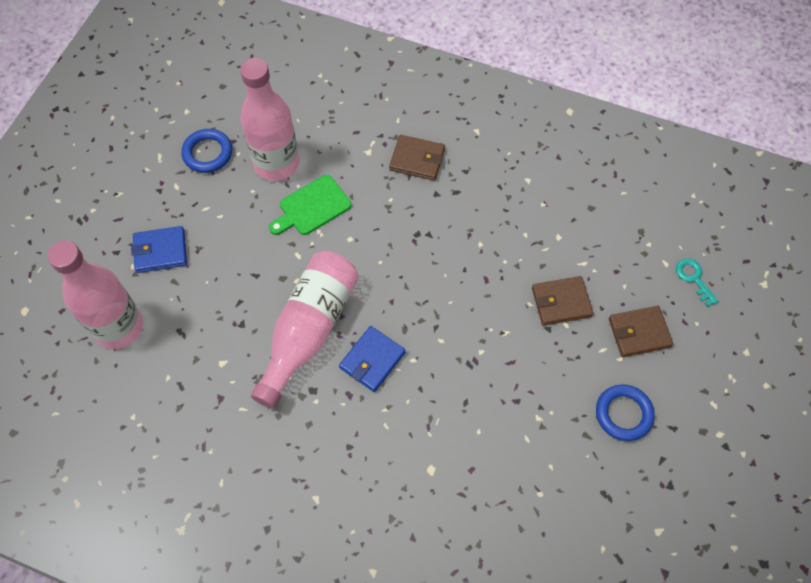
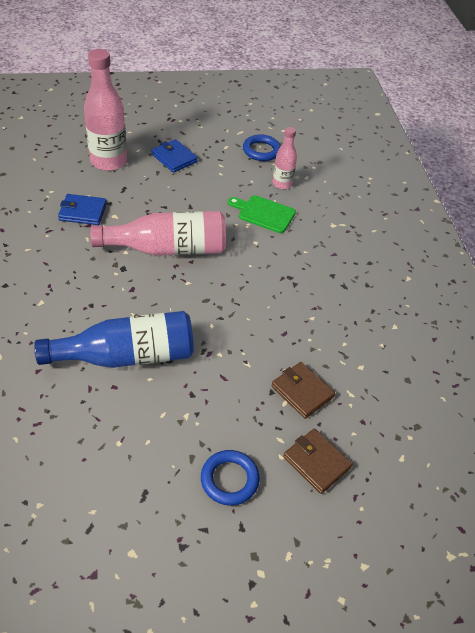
camera: 55 degrees right, 15 degrees down
(276, 163) = (282, 184): pink bottle -> pink bottle, size x0.55
(372, 360) = (168, 291): blue wallet -> blue wallet (83, 212)
(417, 159) = (351, 253): brown wallet -> none
(438, 440) = (127, 356): none -> blue bottle
(694, 278) = (405, 488): turquoise key -> none

